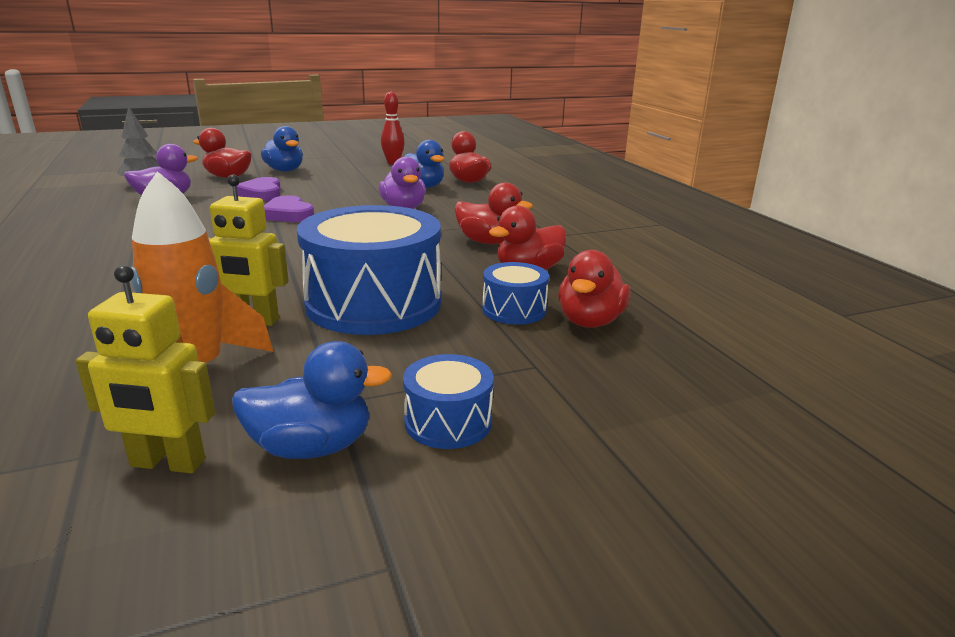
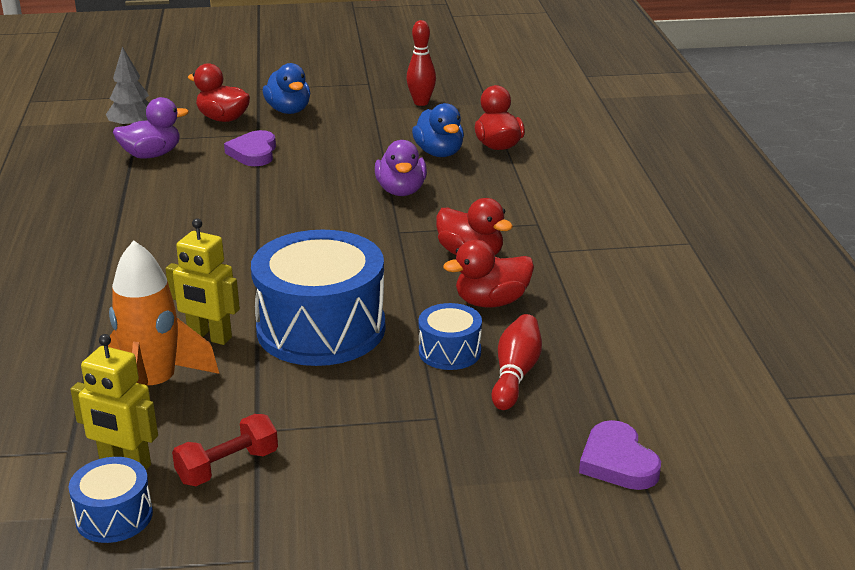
camera: 15 degrees right, 5 degrees up
(288, 214) = (274, 191): purple heart -> purple heart (618, 462)
(312, 447) = (227, 467): blue duck -> red dumbbell
(448, 421) = (337, 460): blue drum -> blue drum (114, 516)
(590, 321) = (515, 374): red duck -> red bowling pin

